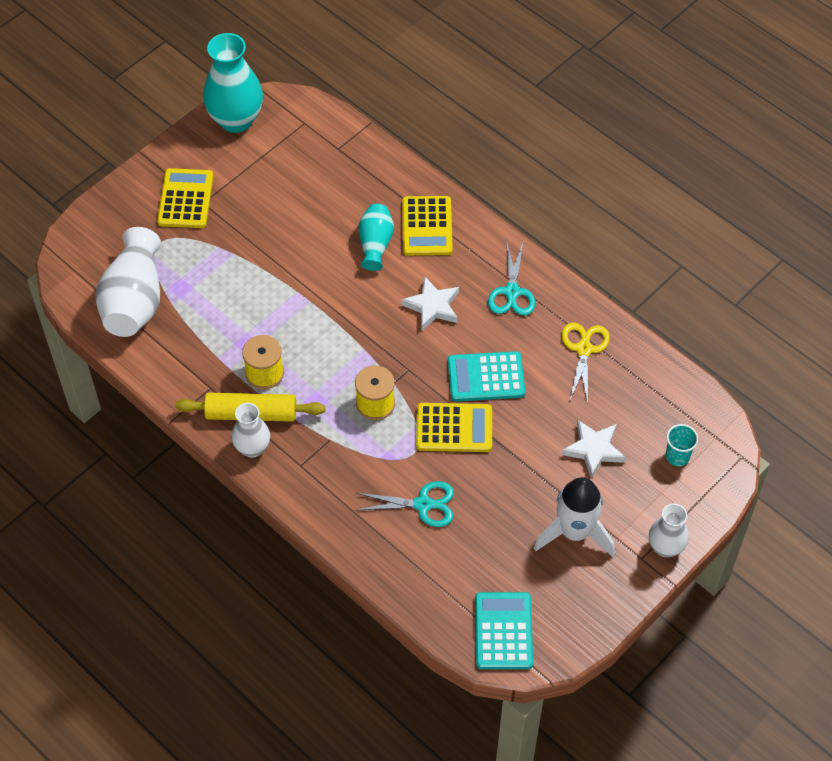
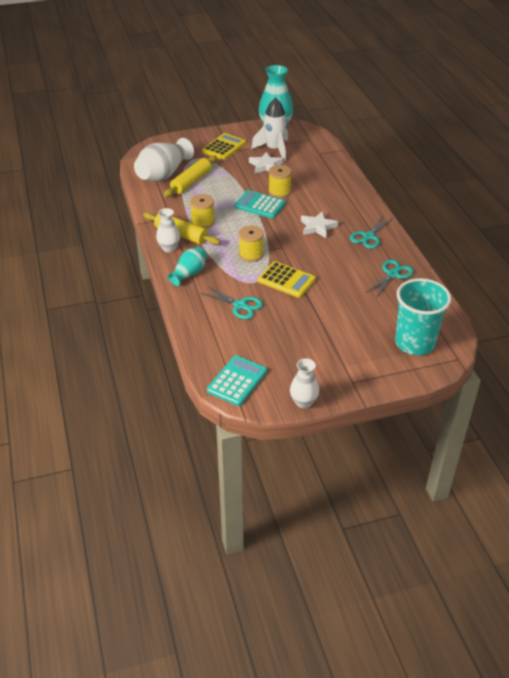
camera: 30 degrees right, 15 degrees down
(189, 298) = (191, 182): none -> yellow rolling pin
(333, 259) = (279, 192): none -> yellow spool
(375, 244) = (307, 193): turquoise vase -> turquoise vase (189, 273)
(427, 226) = (342, 196): yellow calculator -> none
(486, 377) = (323, 266): turquoise calculator -> turquoise calculator (260, 205)
(574, 532) = (320, 353): white rocket -> white rocket (274, 149)
(584, 349) = (392, 274): yellow scissors -> turquoise scissors
(593, 450) = (363, 320): white star -> white star (265, 166)
(665, 547) = (373, 383): white vase -> white vase (303, 402)
(677, 456) = (414, 343): turquoise cup -> turquoise cup, size x2.32

